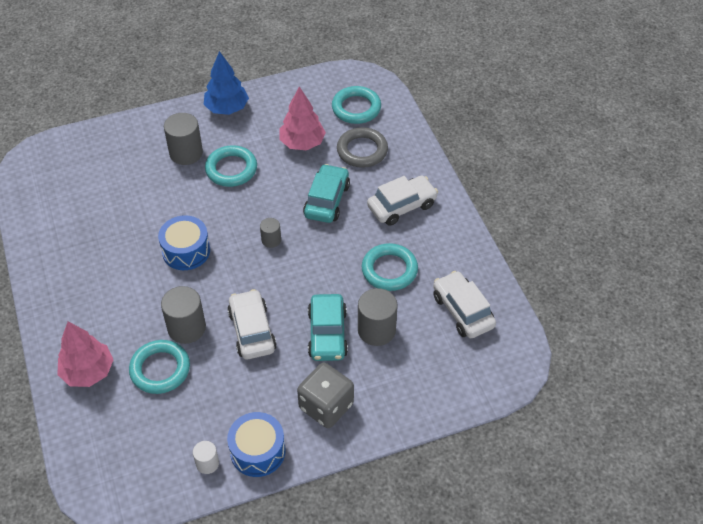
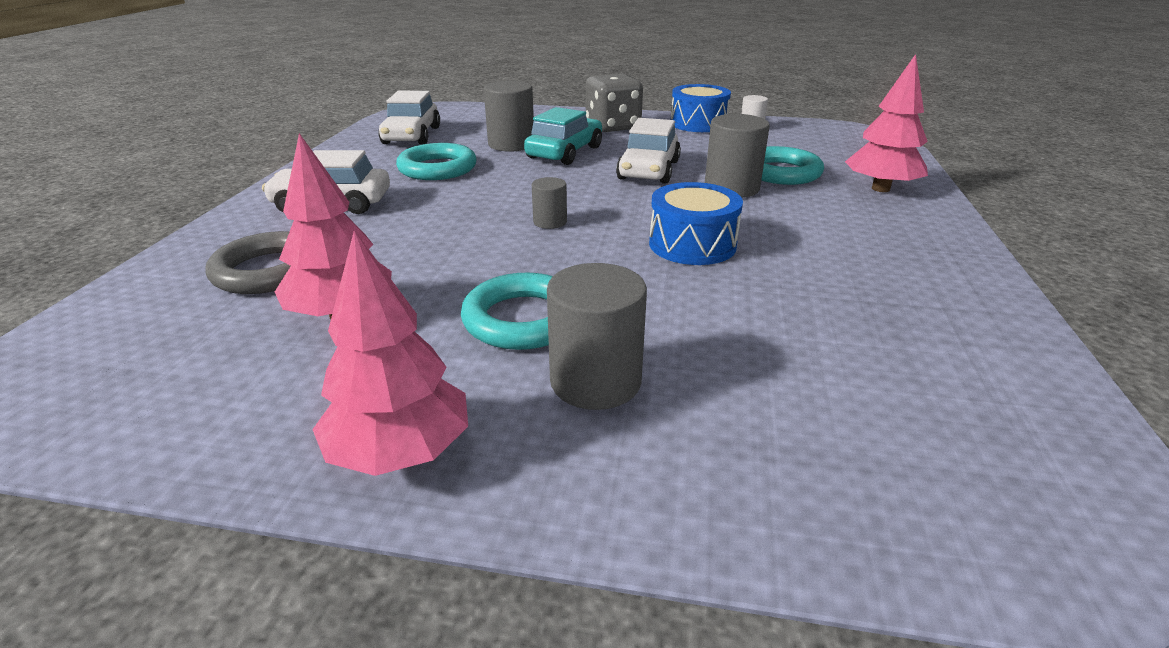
camera: 150 degrees left, 20 degrees down
(227, 108) = (400, 452): blue tree -> pink tree
(327, 200) = (418, 235): turquoise car -> none
(356, 108) = (152, 335): turquoise ring -> none

